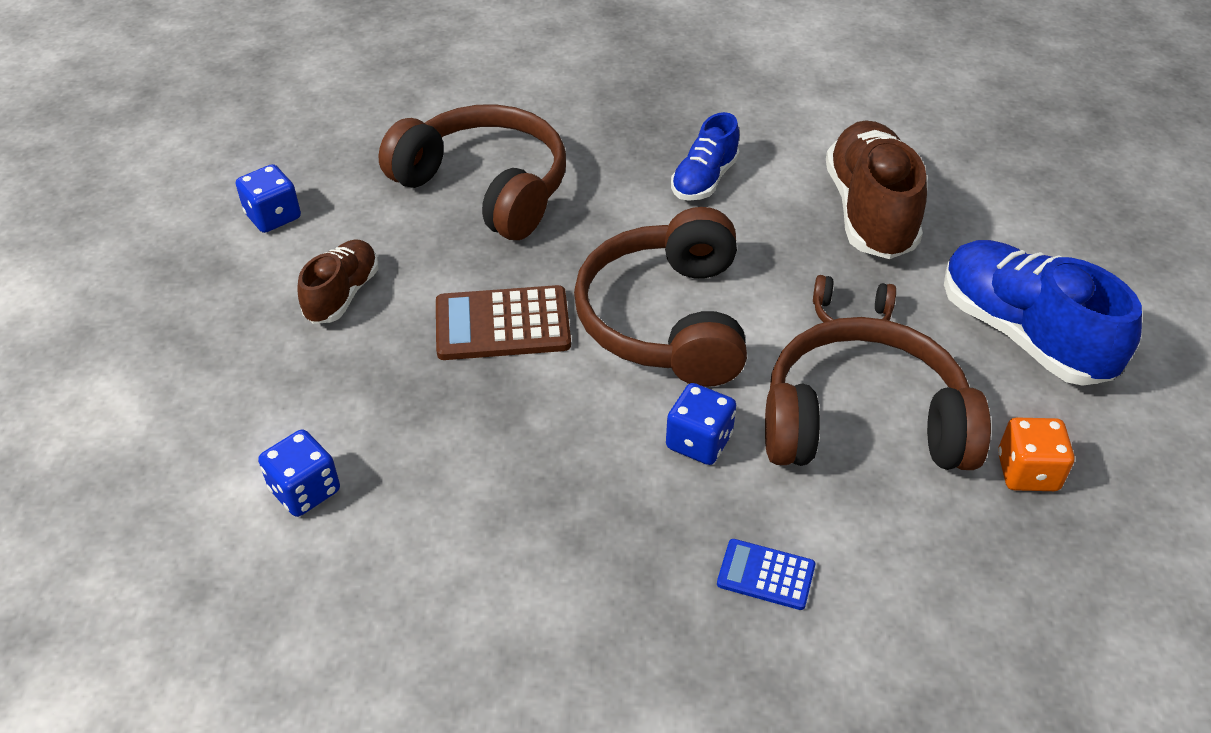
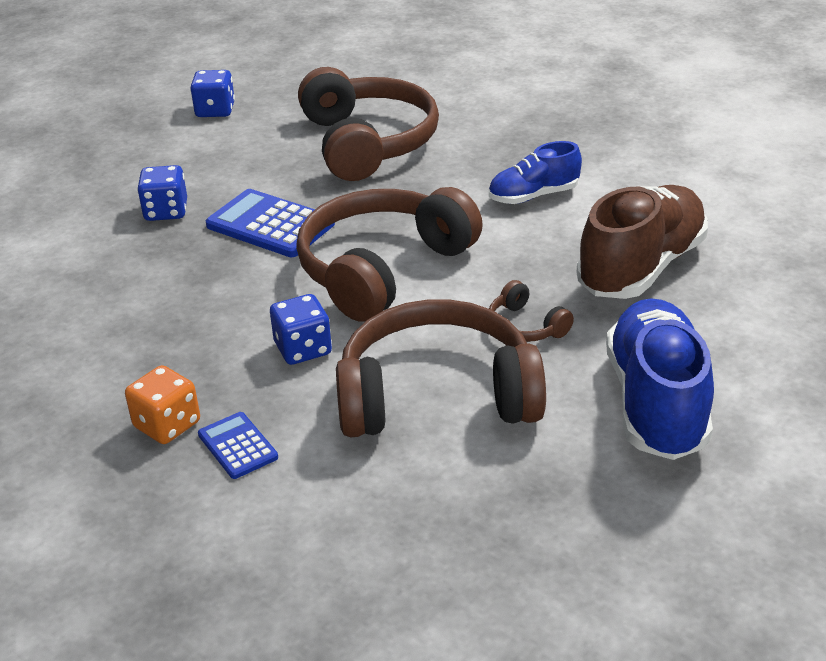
camera: 40 degrees right, 10 degrees down
(305, 490) = (41, 260): blue dice -> blue dice (166, 211)
(342, 294) = (198, 168): brown shoe -> none
(502, 324) = (270, 225): brown calculator -> blue calculator
(863, 422) = (437, 395): brown headphones -> brown headphones turned 45 degrees counterclockwise
(1027, 472) = (522, 491): orange dice -> orange dice (167, 425)

